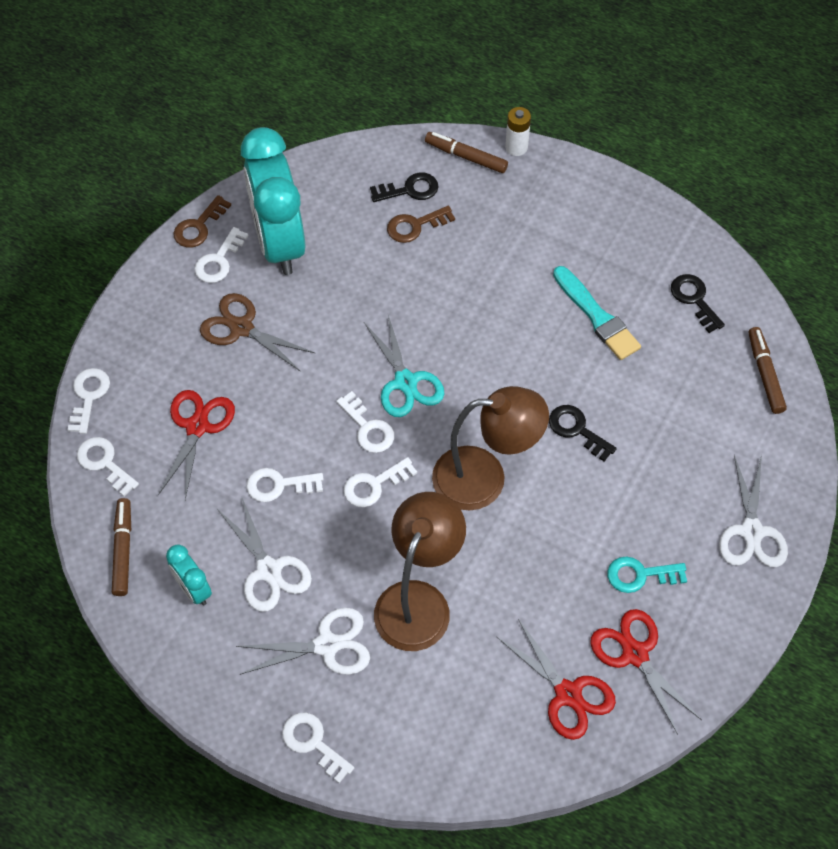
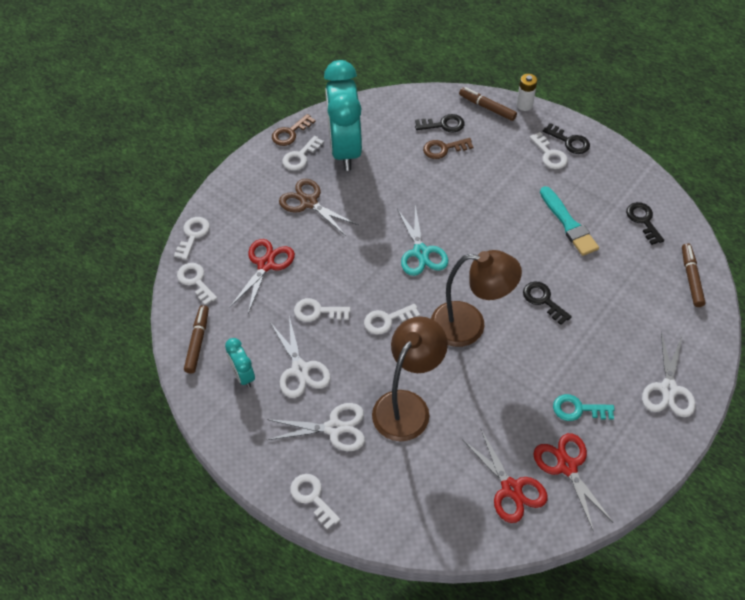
camera: 10 degrees right, 5 degrees down
(368, 428) = (388, 280): white key -> white key (549, 154)
(584, 195) = (569, 141): none -> black key

